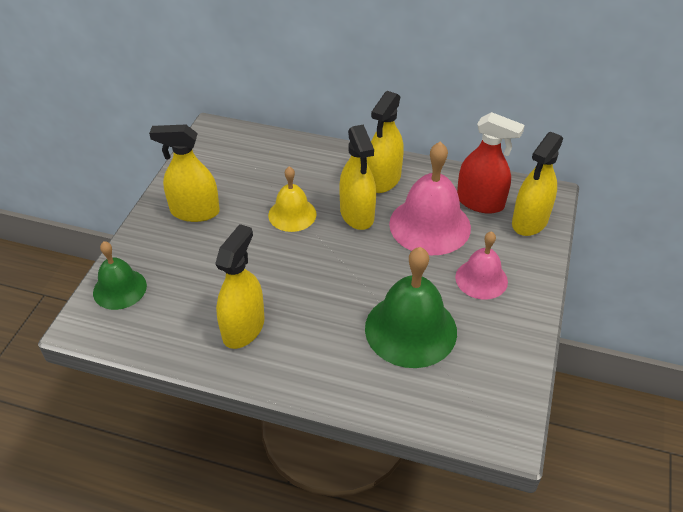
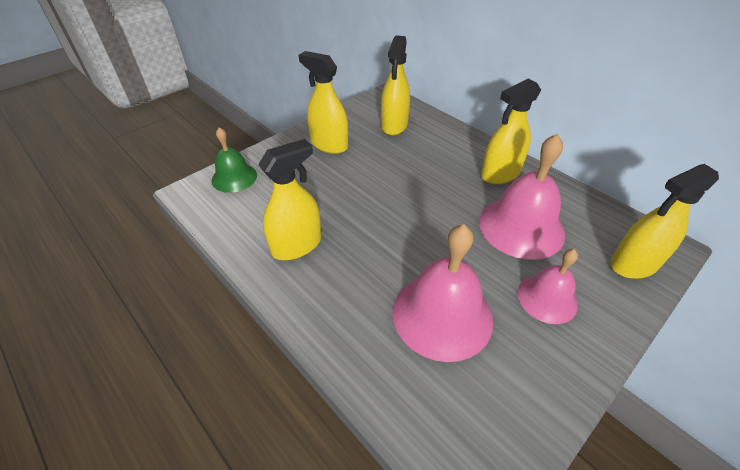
camera: 30 degrees right, 0 degrees up
(292, 214) = (402, 173): yellow bell -> none
(357, 214) = (457, 193): yellow spray bottle -> yellow spray bottle (394, 125)
(410, 329) = (442, 315): green bell -> pink bell
(480, 202) = (586, 226): red spray bottle -> none

